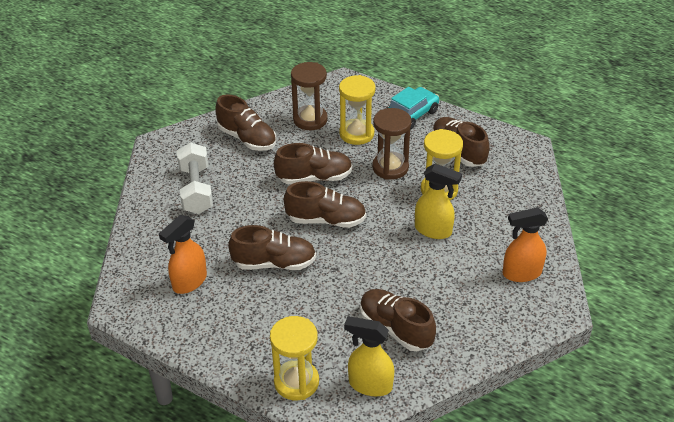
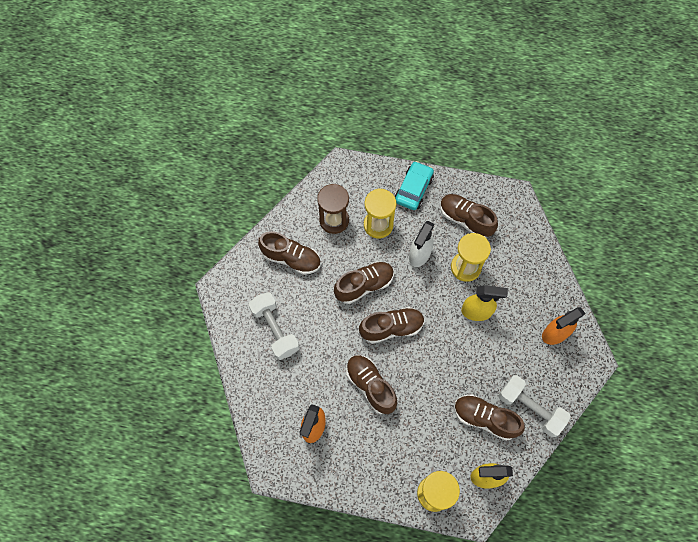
camera: 20 degrees left, 25 degrees up
(274, 263) = (370, 386): brown shoe -> brown shoe turned 105 degrees counterclockwise
(390, 167) = (419, 255): brown hourglass -> white spray bottle
(457, 334) = (530, 408): none -> white dumbbell

